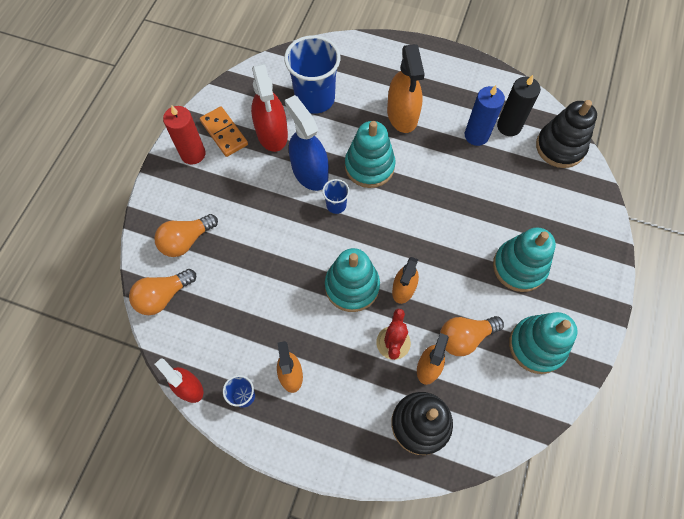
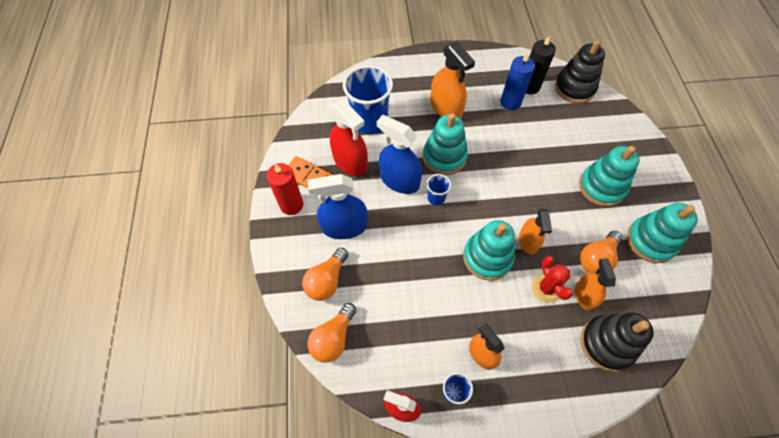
camera: 25 degrees left, 5 degrees down
(231, 196) = (344, 226): none -> blue spray bottle

